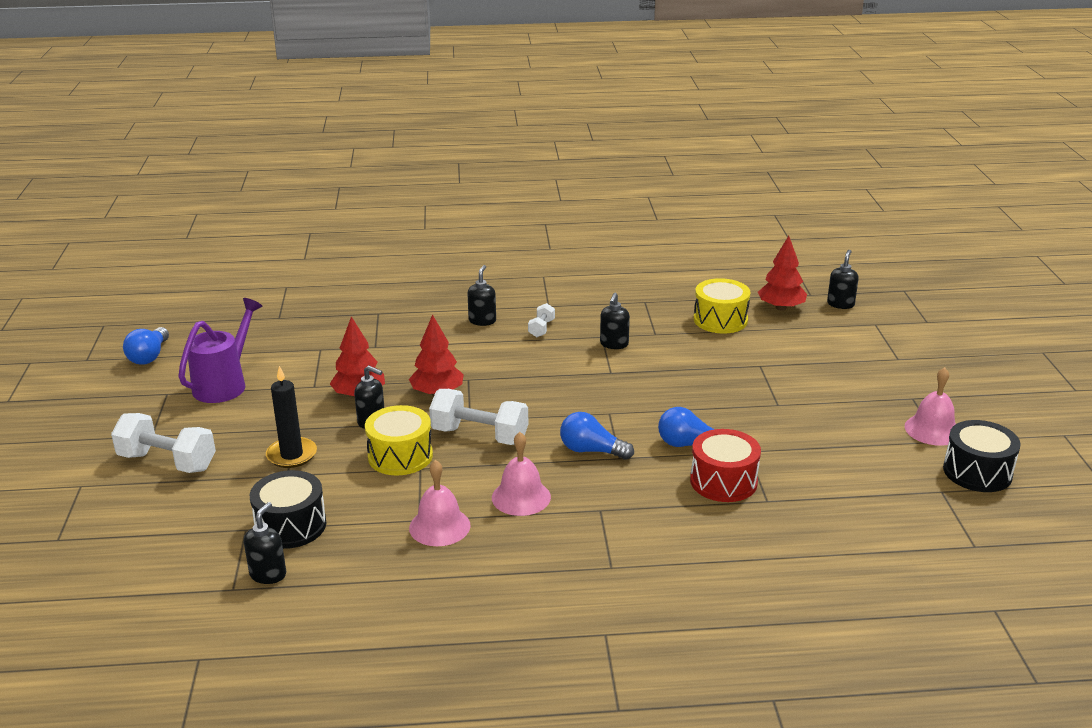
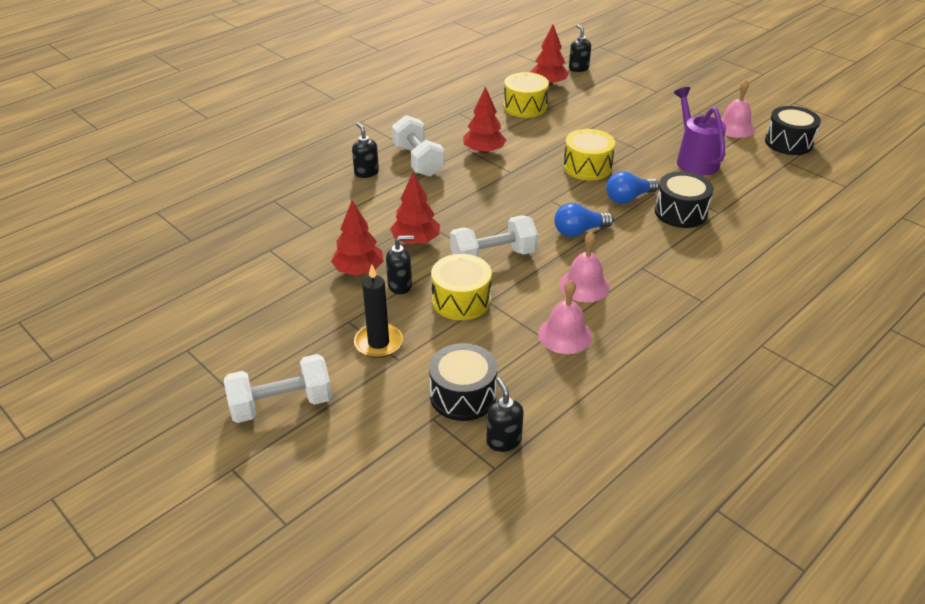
camera: 40 degrees left, 10 degrees up
(149, 356) = (116, 327): blue light bulb -> none
(225, 384) = (229, 316): purple watering can -> purple watering can (694, 160)
(541, 328) = (418, 161): white dumbbell -> white dumbbell, size x2.01
(614, 344) = (484, 151): black soap dispenser -> red tree
(694, 399) = (587, 167): none -> yellow drum
(723, 481) = (680, 212): red drum -> black drum

